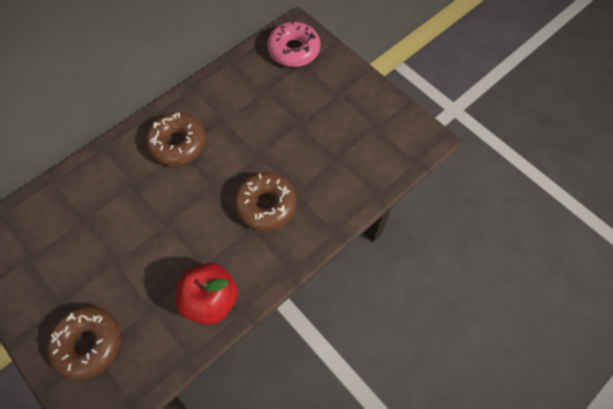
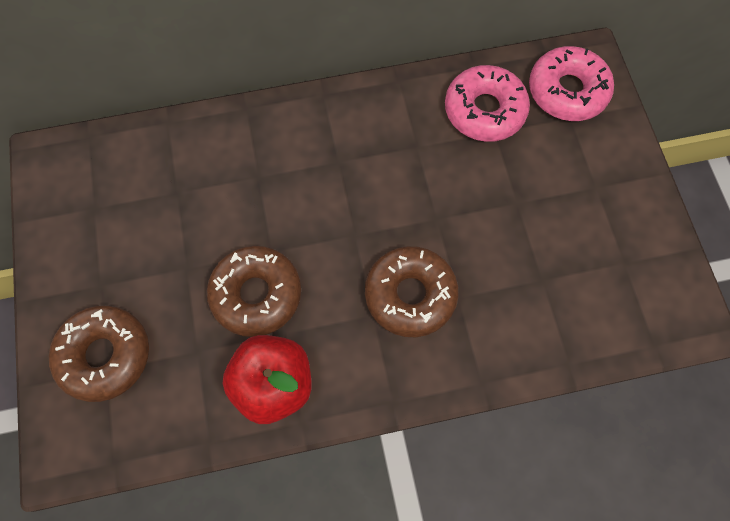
camera: 30 degrees right, 5 degrees up
(178, 144) = (342, 150): brown donut -> brown donut (256, 294)
(252, 82) = (484, 110): none -> pink donut

